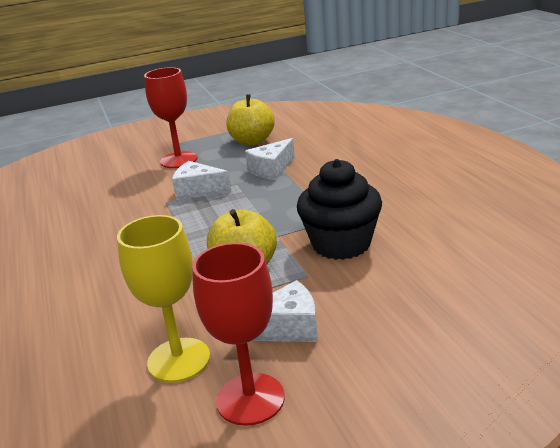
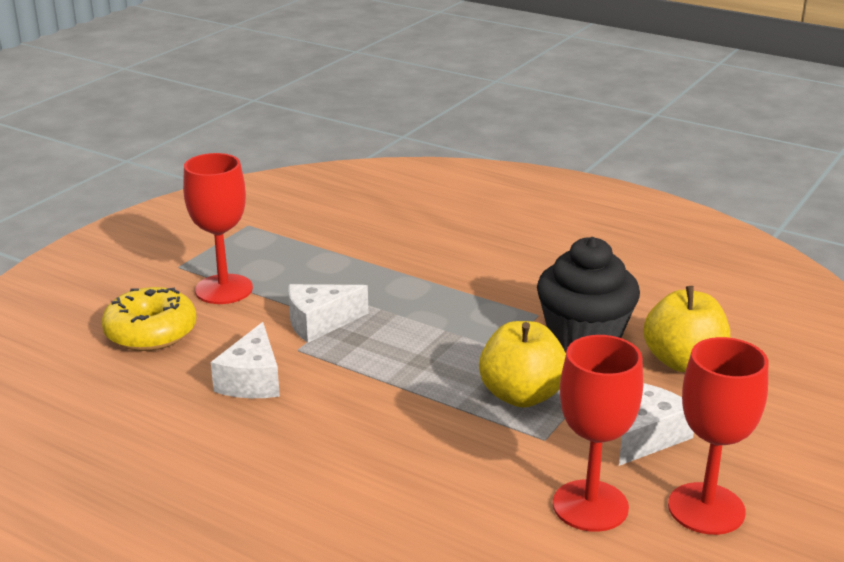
camera: 40 degrees left, 0 degrees up
(114, 174) = (151, 332): none -> yellow donut
(179, 360) = (590, 506): yellow goblet -> red goblet
(252, 141) = (293, 240): yellow apple -> yellow apple (683, 362)
(271, 169) = (378, 272): white cheese -> white cheese (252, 380)

